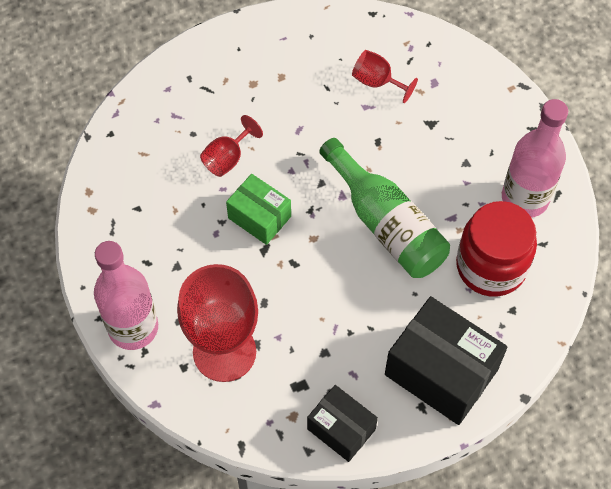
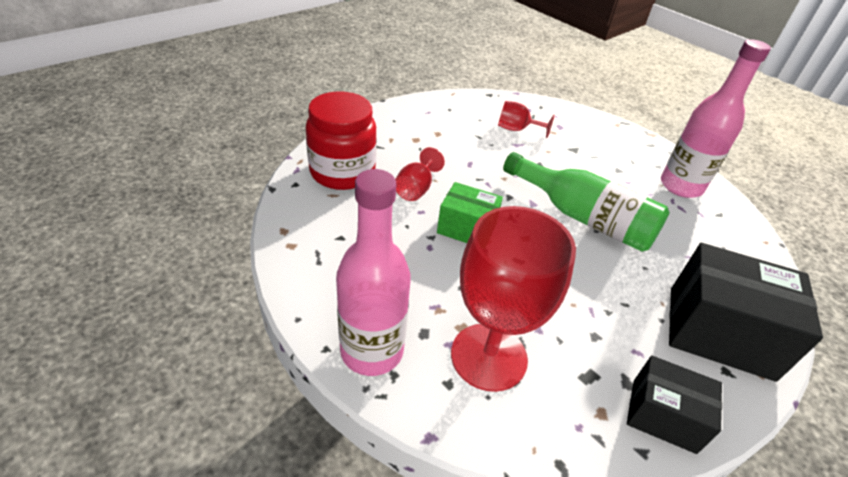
camera: 20 degrees left, 20 degrees down
(491, 266) = (693, 236): red jar -> red jar (342, 172)

